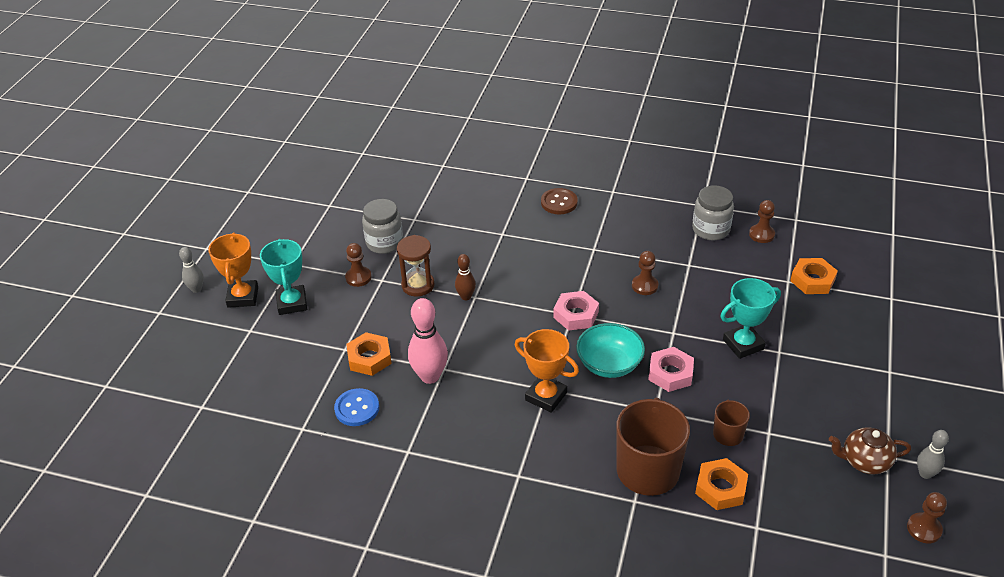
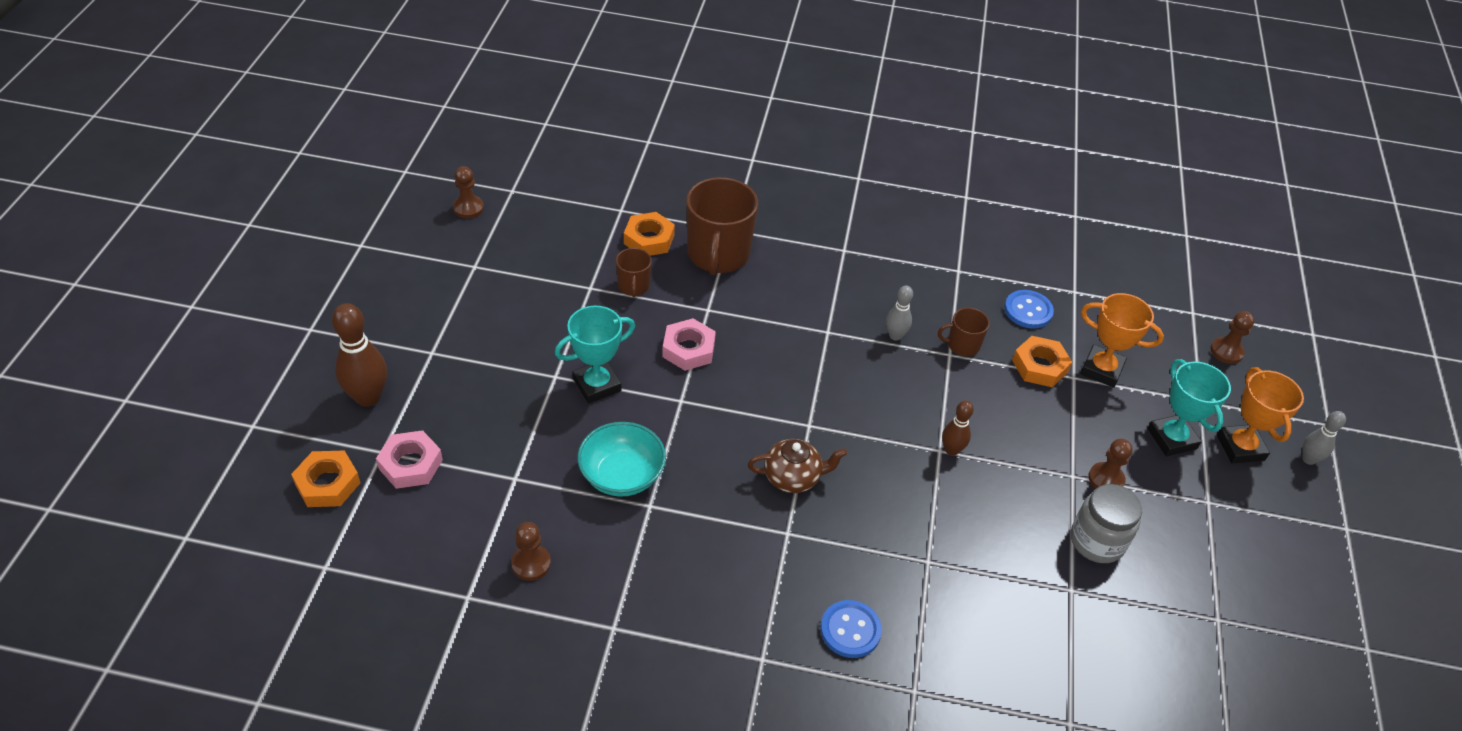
camera: 170 degrees right, 5 degrees up
(418, 285) = (1021, 467): brown hourglass -> none
(430, 376) = (962, 345): pink bowling pin -> brown mug
(546, 396) = (828, 323): orange trophy -> orange trophy (1101, 369)
(559, 202) = (850, 630): brown button -> blue button
(576, 315) = (804, 424): pink nut -> pink nut (410, 464)
(609, 364) = (759, 359): turquoise bowl -> turquoise bowl (622, 475)
(644, 286) = (714, 469): brown pawn -> brown pawn (1226, 351)
(711, 229) = (608, 573): grey jar -> none
(812, 280) = (480, 480): orange nut -> orange nut (328, 483)
(864, 461) = (500, 261): brown teapot -> brown teapot (793, 477)
(923, 335) = (368, 397): none -> brown bowling pin
(925, 474) = (444, 251): grey bowling pin -> grey bowling pin (895, 335)

